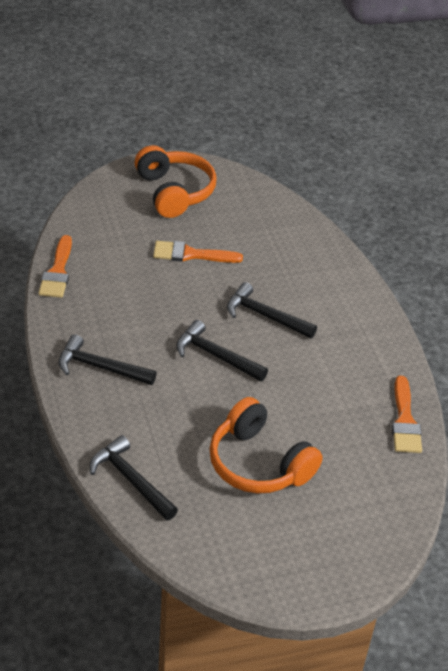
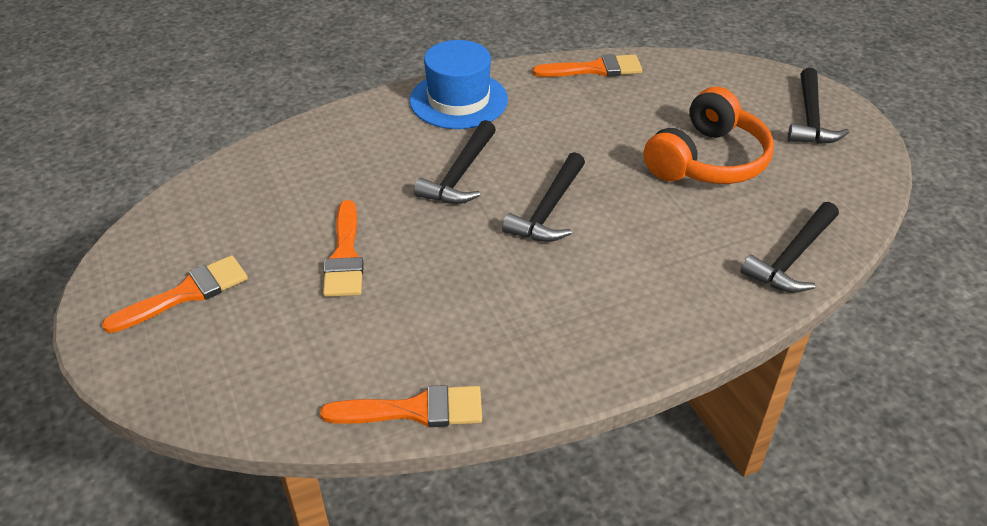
camera: 95 degrees left, 0 degrees up
(100, 367) = (614, 318): black hammer -> black hammer (810, 118)
(174, 192) = (186, 293): orange headphones -> orange brush
(362, 327) = (458, 100): none -> blue hat

